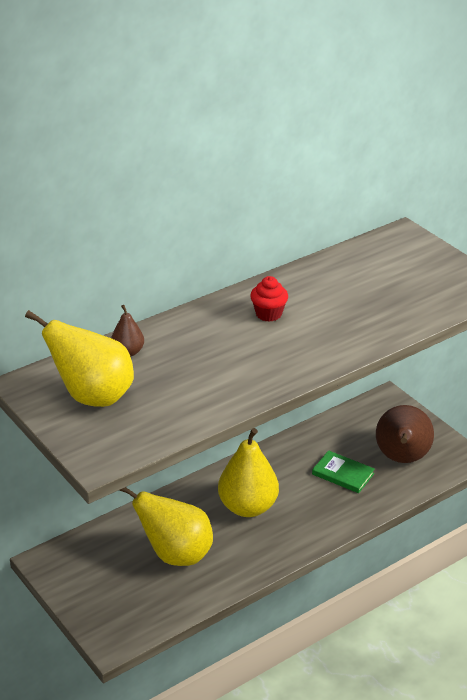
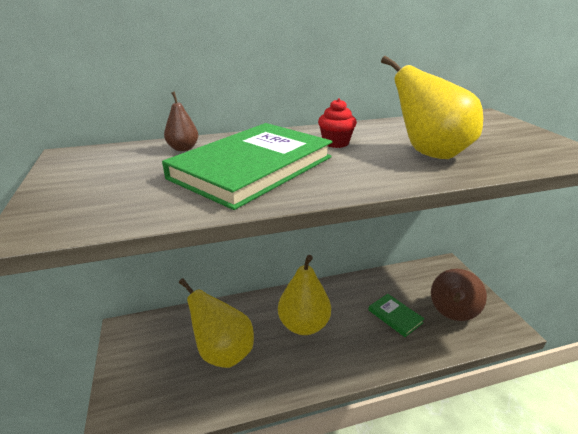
camera: 20 degrees right, 5 degrees down
(92, 397) = (110, 173): yellow pear -> yellow pear (429, 153)
(213, 364) = (252, 167): none -> green book

